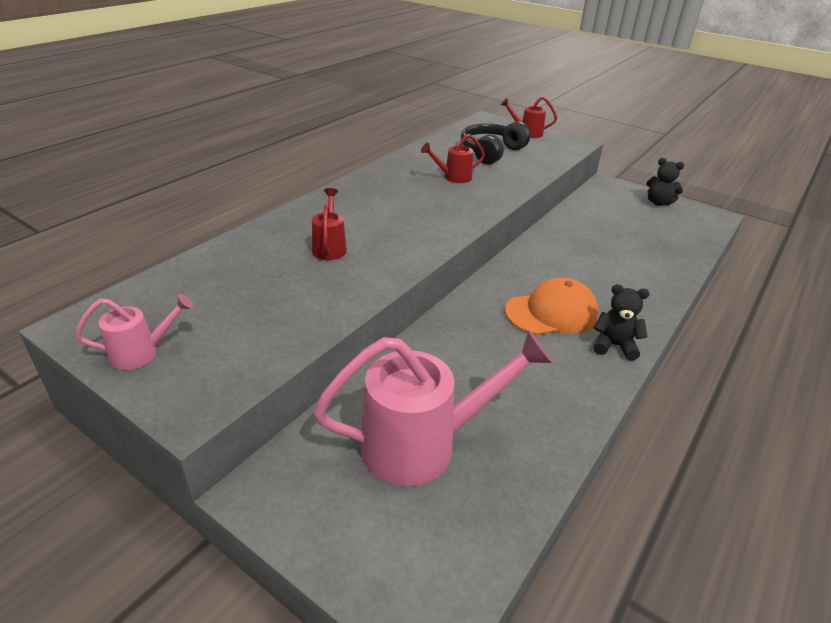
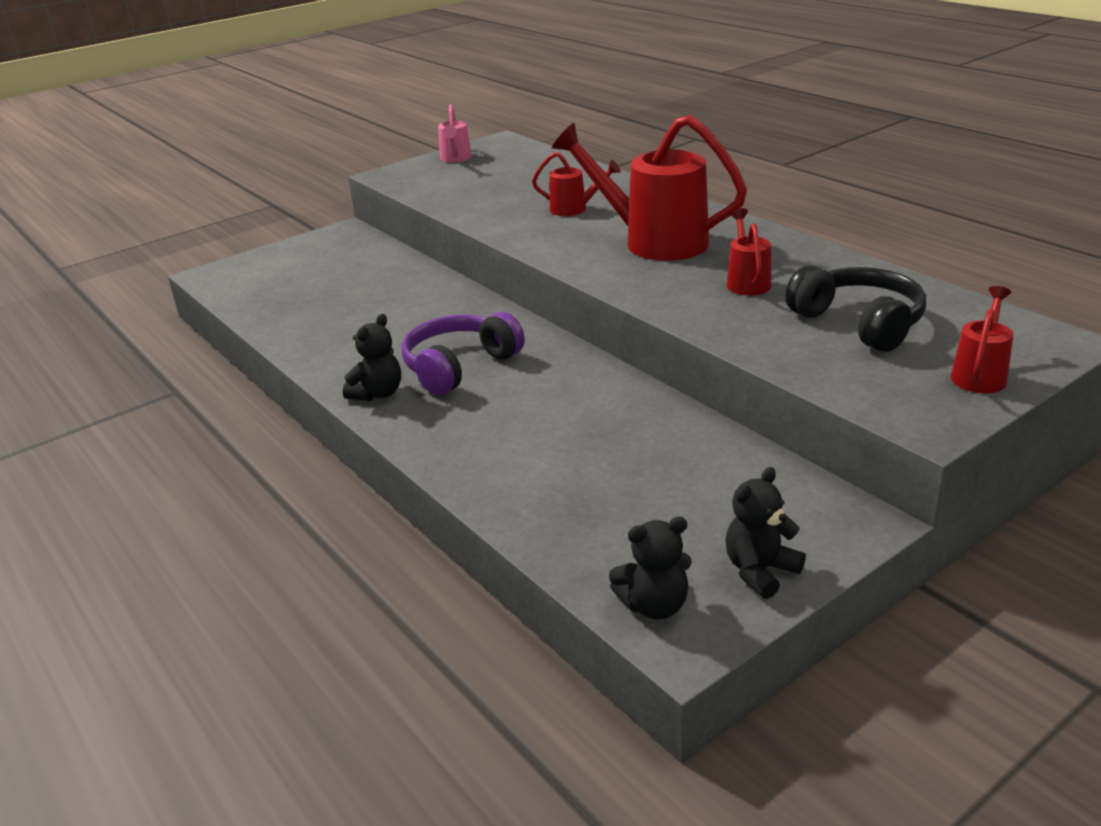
camera: 110 degrees right, 5 degrees down
(396, 208) = (654, 241): none -> red watering can
(422, 445) = (335, 281): pink watering can -> none
(552, 313) = (459, 366): orange cap -> purple headphones
(703, 223) = (654, 605): none -> black teddy bear

